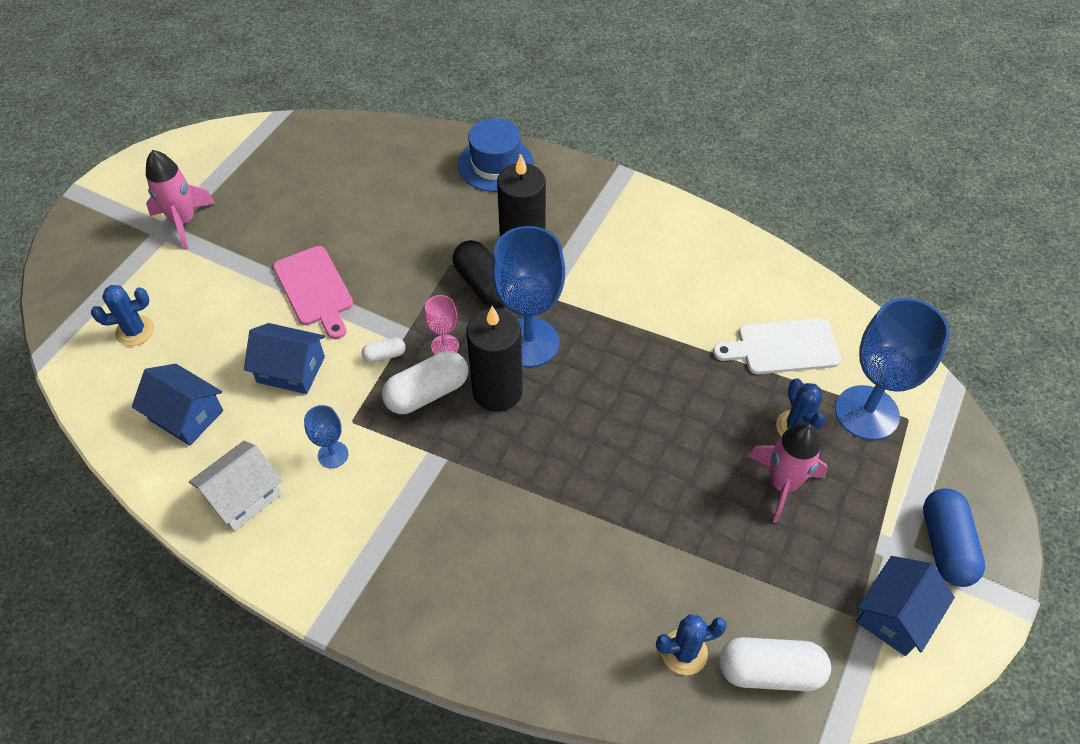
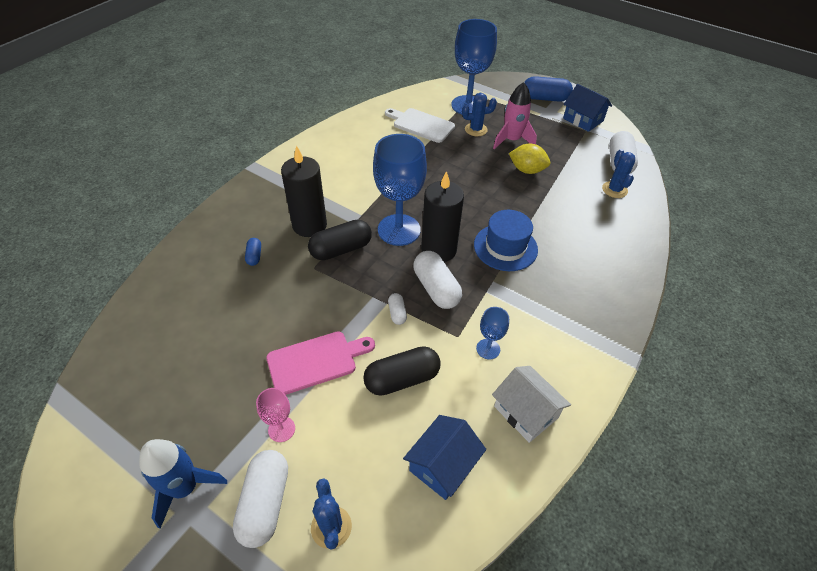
camera: 85 degrees left, 5 degrees down
(163, 279) = (265, 503): none -> white capsule
(184, 221) = (185, 487): pink rocket -> blue rocket
(291, 369) = (402, 379): blue house -> black capsule
(445, 346) = (394, 276): pink goblet -> pink goblet (281, 429)
(463, 207) = (254, 256): none -> blue capsule
(495, 164) = (214, 233): blue hat -> blue hat (505, 247)
(703, 507) = (527, 170): none -> yellow lemon
(783, 347) = (421, 125): white cutting board -> white cutting board turned 120 degrees clockwise

